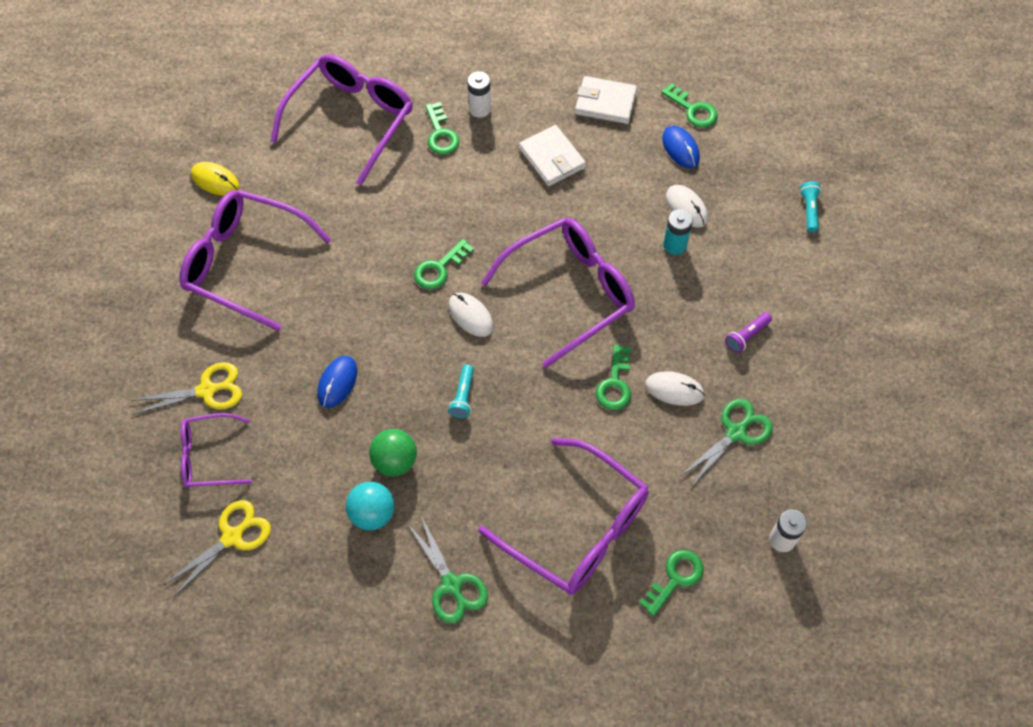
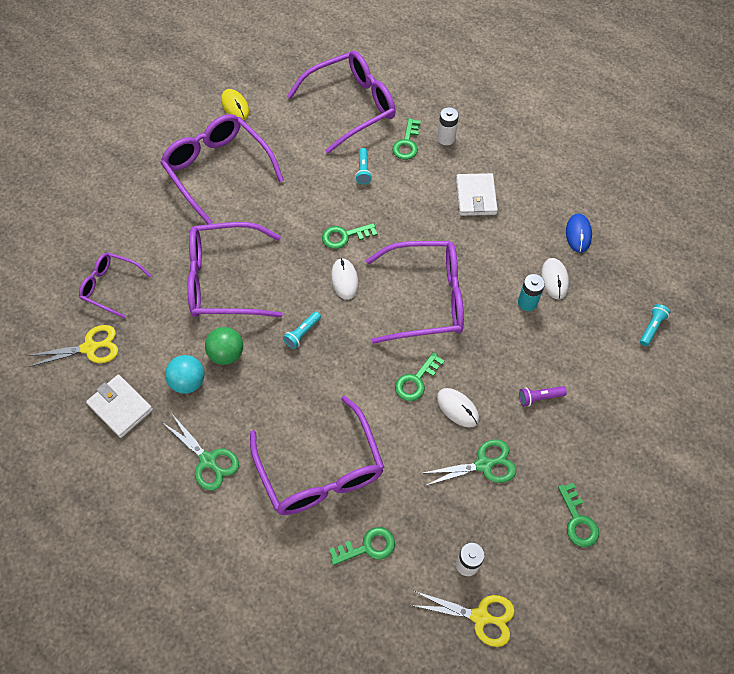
camera: 30 degrees right, 0 degrees up
(207, 390) = (138, 242): yellow scissors -> yellow scissors (480, 616)
(337, 382) = (224, 280): blue mouse -> purple glasses
(412, 186) = (363, 170): none -> turquoise flashlight
(451, 585) = (208, 460): green scissors -> green scissors turned 45 degrees counterclockwise
(605, 103) = (542, 175): white wallet -> white wallet (120, 407)
(693, 110) = (606, 210): green key -> green key (578, 520)

